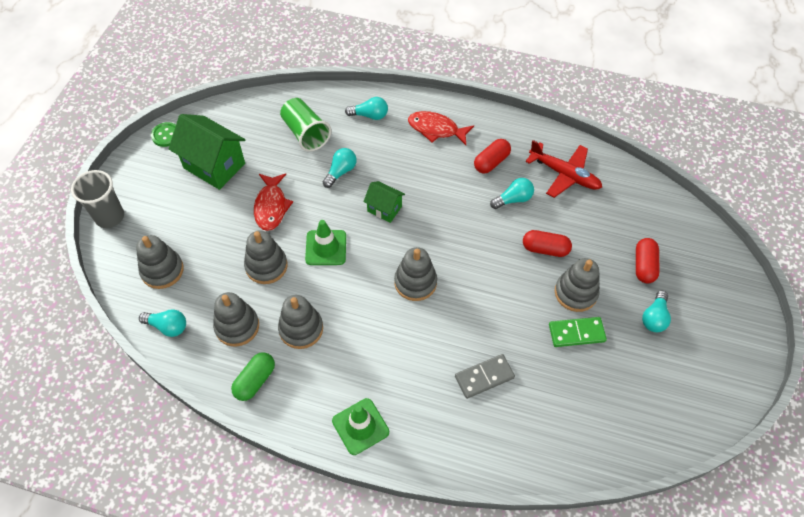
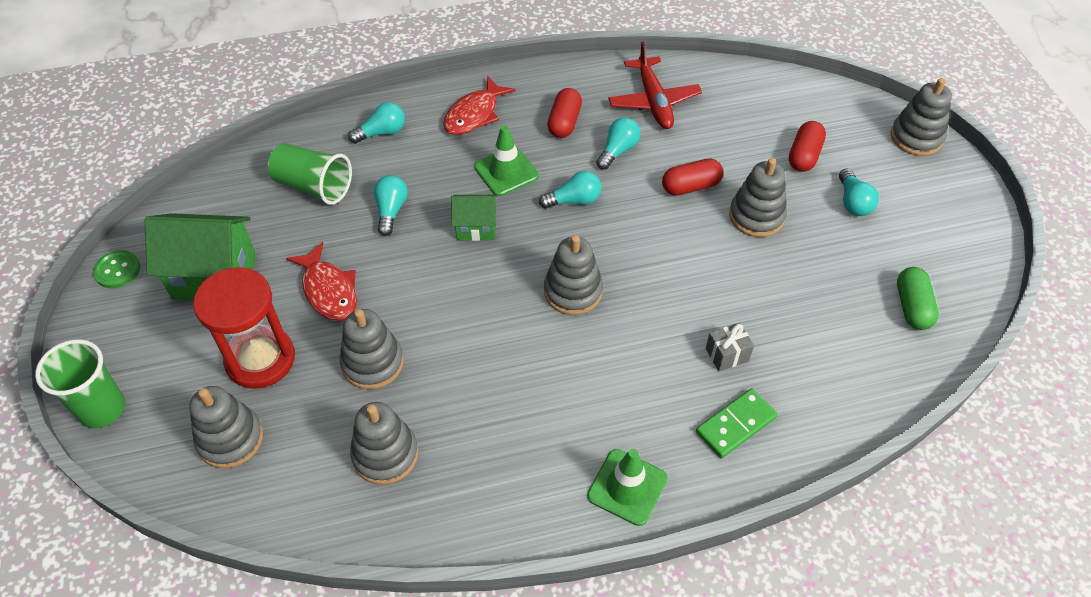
camera: 30 degrees left, 5 degrees down
(110, 217) = (102, 409): grey cup -> green cup
(167, 326) = (288, 504): turquoise light bulb -> turquoise light bulb (574, 200)
(207, 230) = (260, 359): none -> red hourglass
(255, 380) = (456, 507): green capsule -> green capsule (912, 307)
(301, 329) = (471, 414): grey stacking toy -> grey stacking toy (916, 137)
(326, 248) = (435, 305): green traffic cone -> green traffic cone (506, 171)
(436, 129) = (474, 114): red fish -> red fish turned 45 degrees counterclockwise
(484, 377) = (727, 354): grey domino -> grey gift
(564, 174) = (653, 101): red plane -> red plane turned 75 degrees clockwise
(576, 333) = (788, 257): green domino -> green domino (736, 425)
(644, 266) = (804, 155): red capsule -> red capsule turned 45 degrees clockwise

